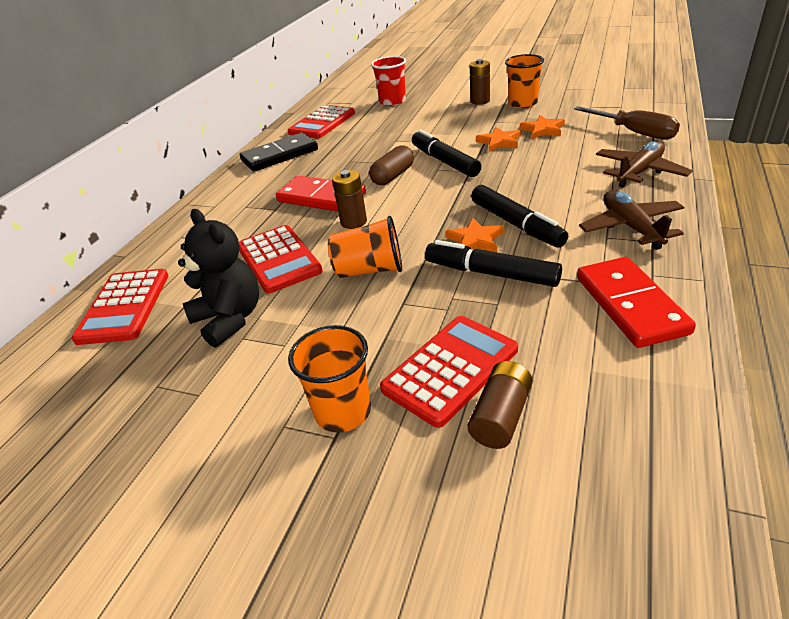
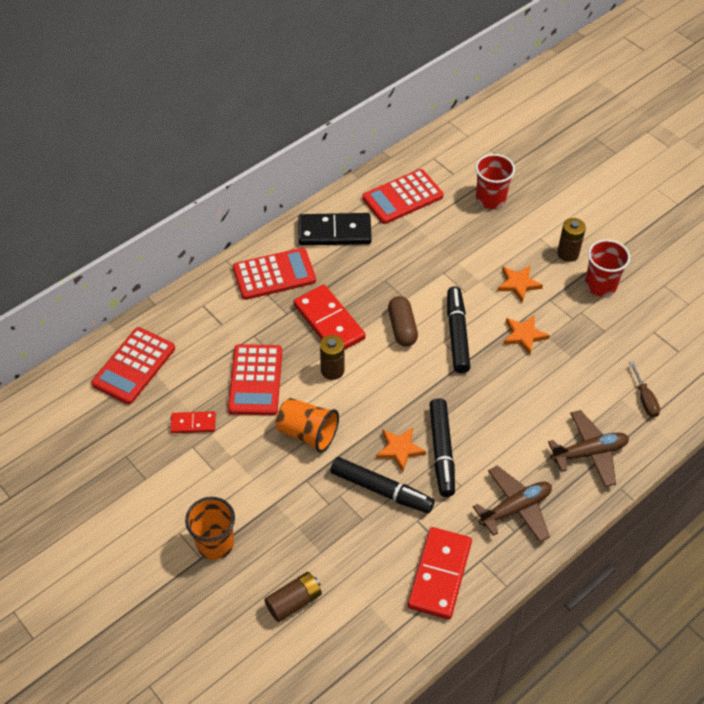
camera: 25 degrees right, 15 degrees up
(230, 319) = (193, 423): black teddy bear -> red domino
(393, 176) = (402, 328): brown capsule -> brown capsule turned 75 degrees counterclockwise
(450, 369) = (293, 553): red calculator -> red calculator (274, 274)
(491, 273) = (381, 490): black marker -> black marker turned 150 degrees clockwise
(522, 103) = (600, 285): orange cup -> red cup
(543, 130) = (576, 341): orange star -> orange star (518, 284)
(631, 227) = (515, 508): brown plane -> brown plane turned 45 degrees clockwise
(635, 133) = (645, 399): brown screwdriver -> brown screwdriver, size x0.58

